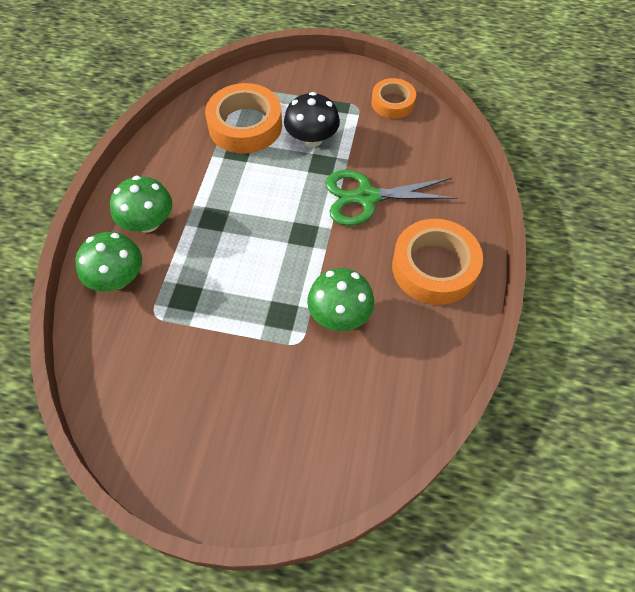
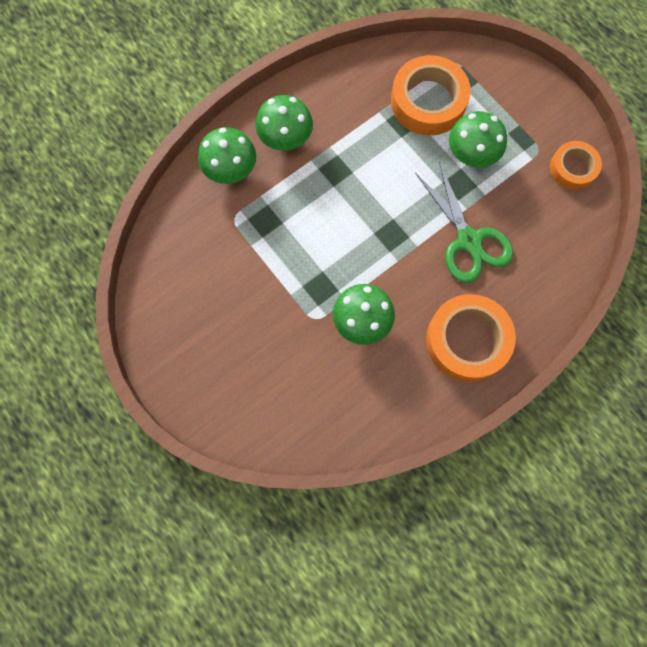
camera: 40 degrees right, 15 degrees up
(312, 139) = (472, 154): black mushroom -> green mushroom
(366, 197) = (469, 241): green scissors -> green scissors turned 150 degrees counterclockwise

